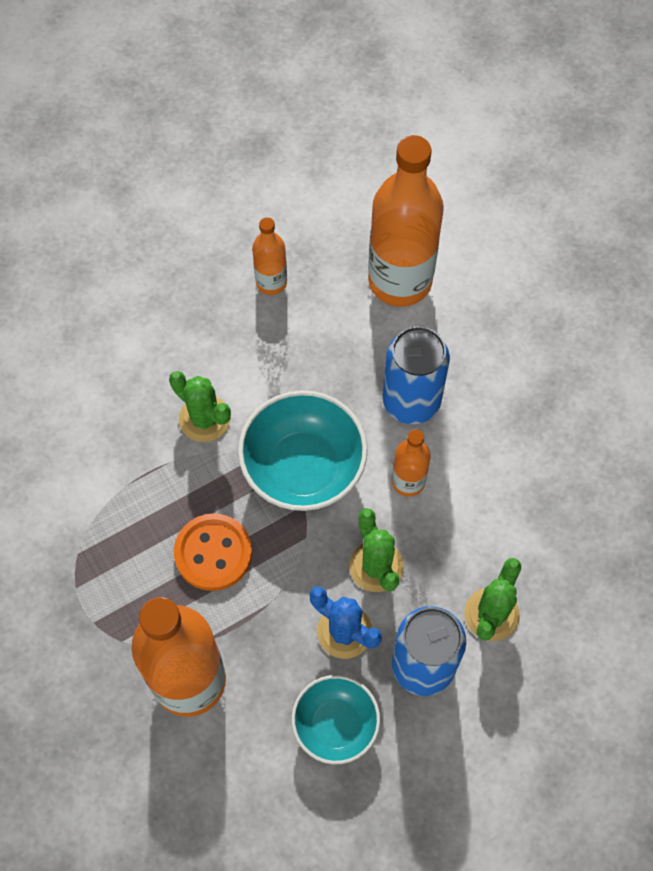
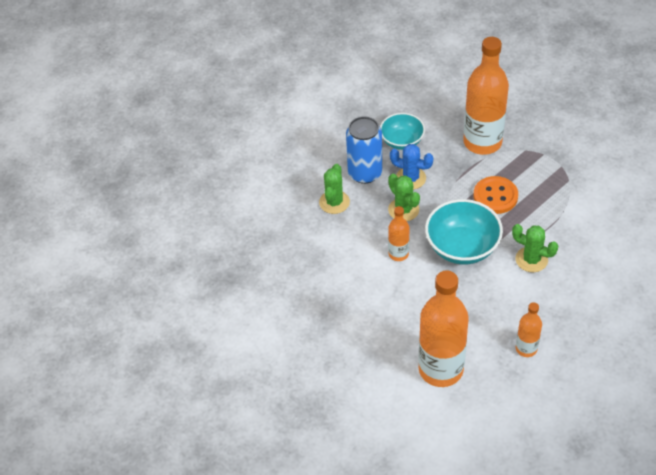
camera: 170 degrees right, 15 degrees down
(411, 401) = (410, 297): blue can -> none

